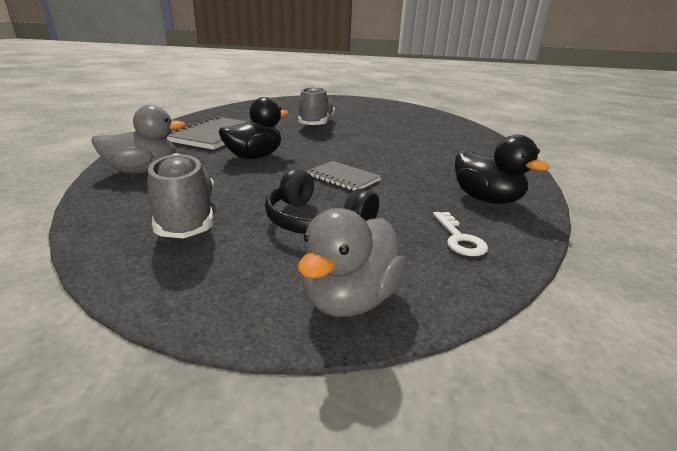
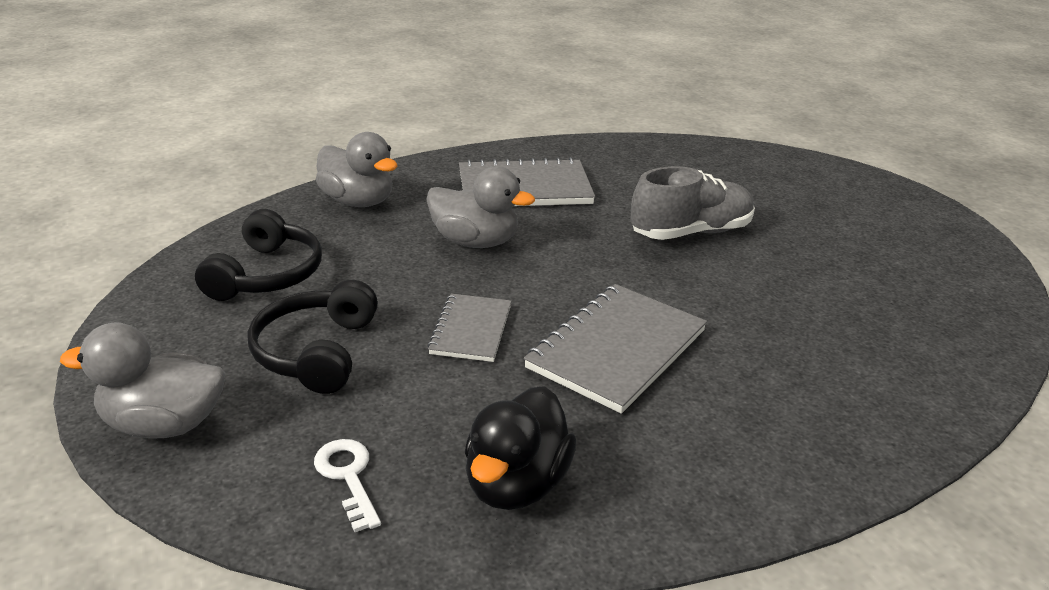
camera: 60 degrees right, 5 degrees up
(187, 218) = (266, 274): grey shoe -> black headphones
(254, 157) = (475, 242): black duck -> grey duck
(394, 157) = (616, 349): none -> grey notebook
(459, 238) = (348, 476): white key -> white key turned 105 degrees clockwise

